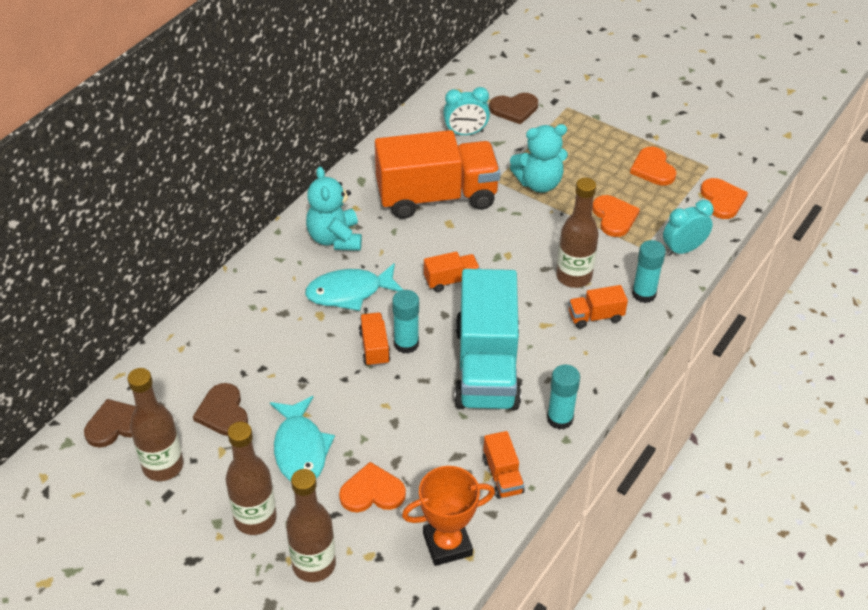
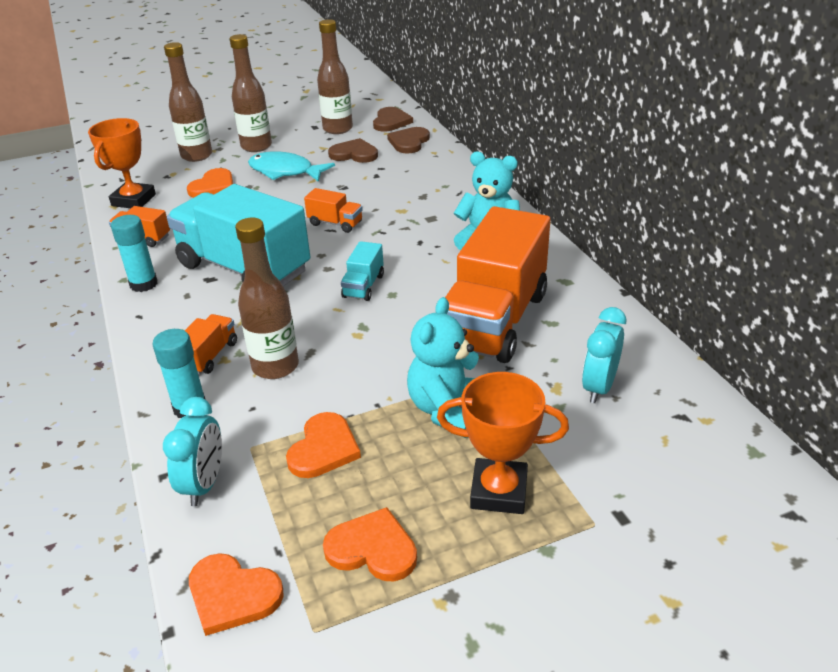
camera: 125 degrees right, 10 degrees down
(349, 292) = (411, 230): turquoise fish -> none
(406, 344) = (320, 238): turquoise glue stick -> none
(451, 280) = (363, 286): orange truck -> turquoise truck
(514, 109) = (625, 458): brown heart -> brown heart (409, 142)
(578, 142) = (499, 491): none -> orange trophy
(614, 217) = (323, 448): orange heart -> orange heart turned 90 degrees counterclockwise

